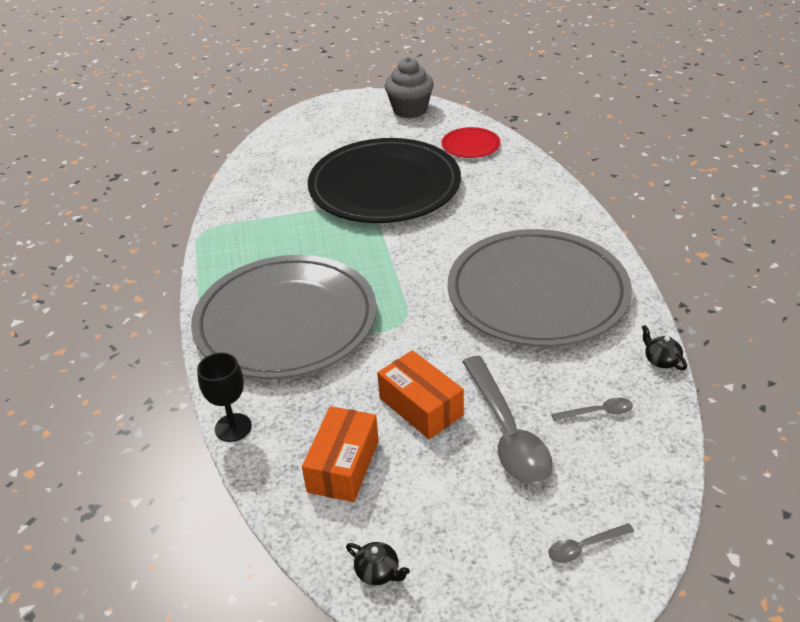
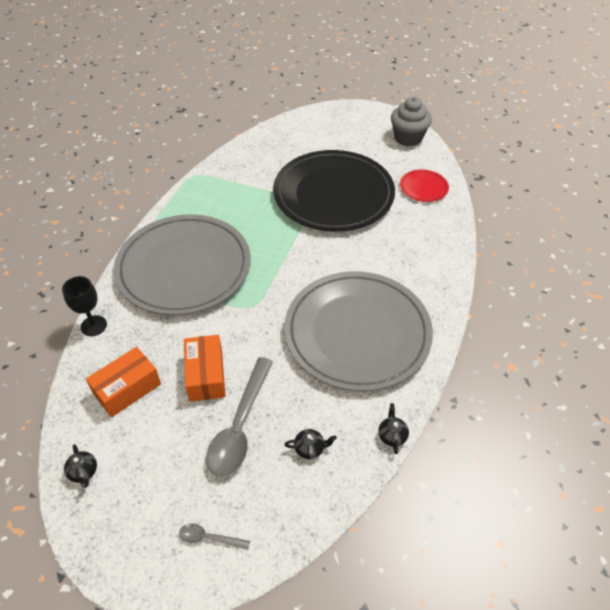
camera: 30 degrees right, 10 degrees up
(597, 412) = (310, 448): grey spoon -> black teapot

